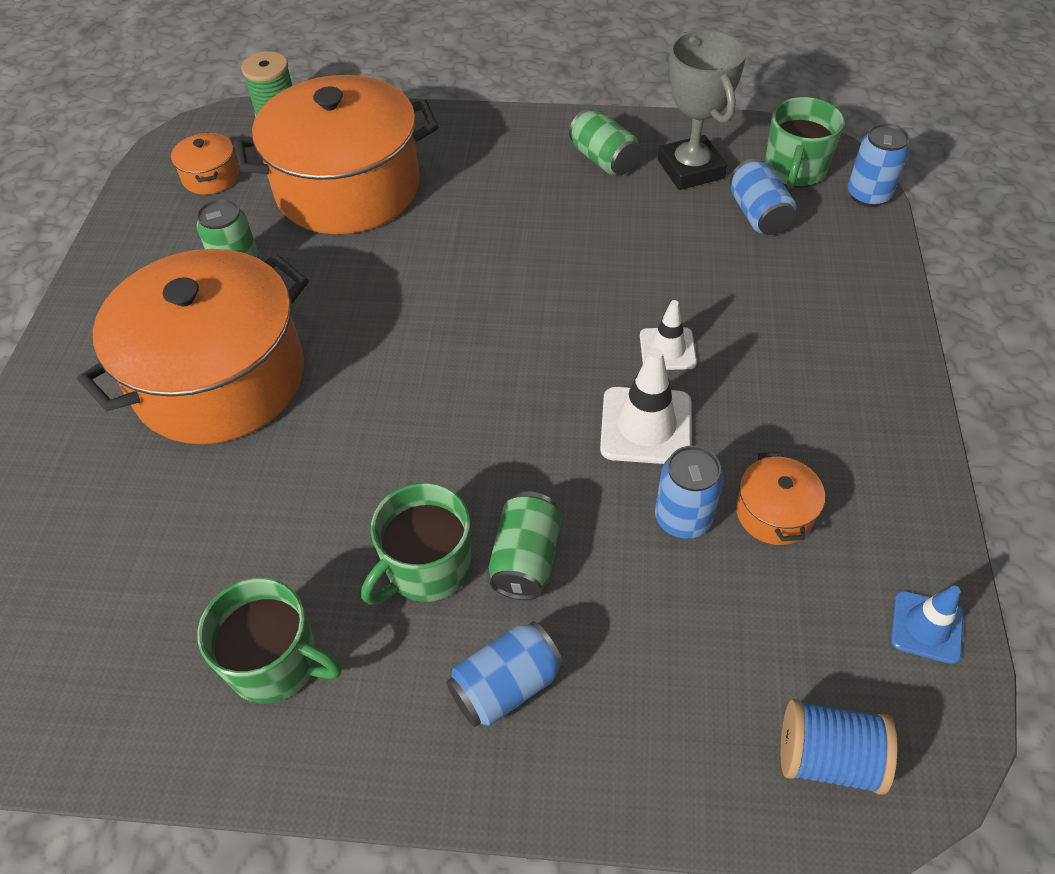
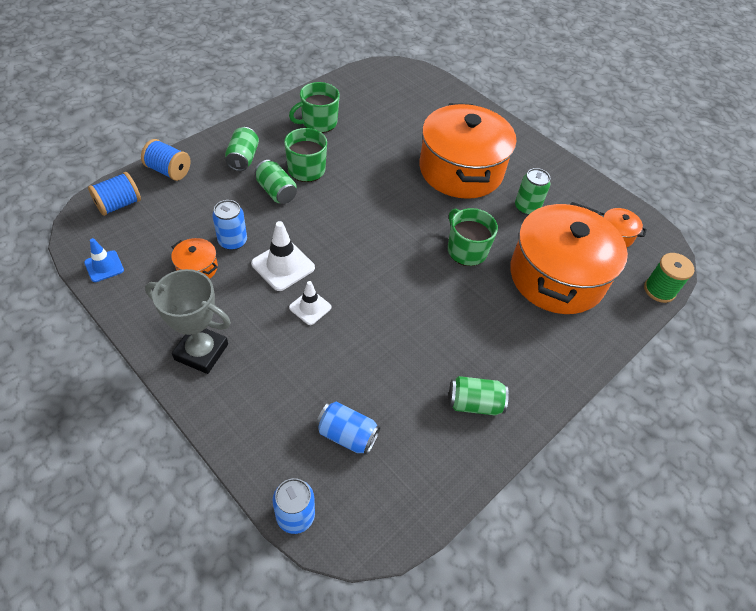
camera: 125 degrees right, 0 degrees up
(506, 686) = (243, 158): blue can -> green can
(671, 774) = (169, 171): none -> blue spool
(690, 169) = (420, 440): grey trophy -> grey trophy (201, 352)
(794, 170) = (360, 498): green mug -> green mug (466, 250)

